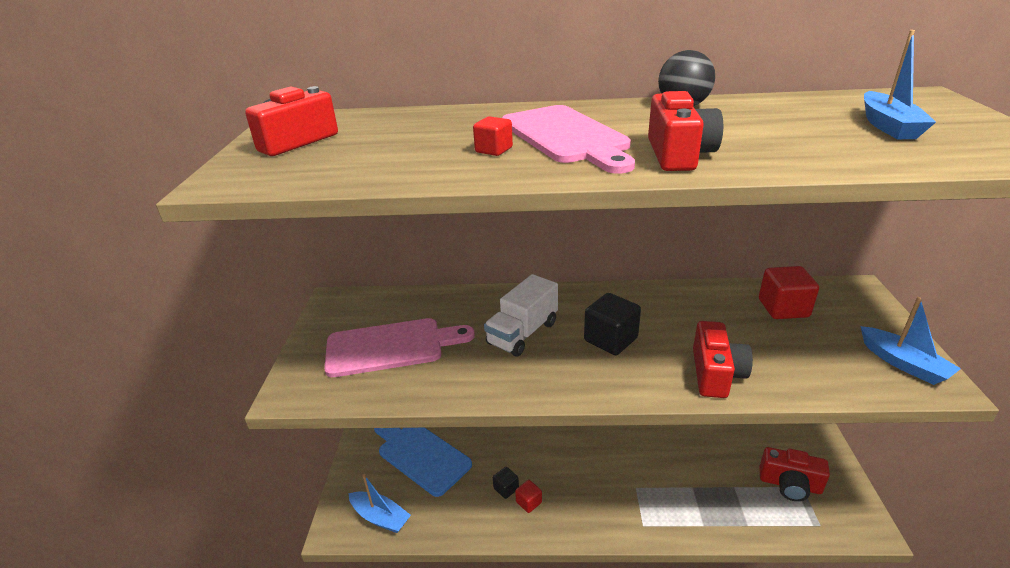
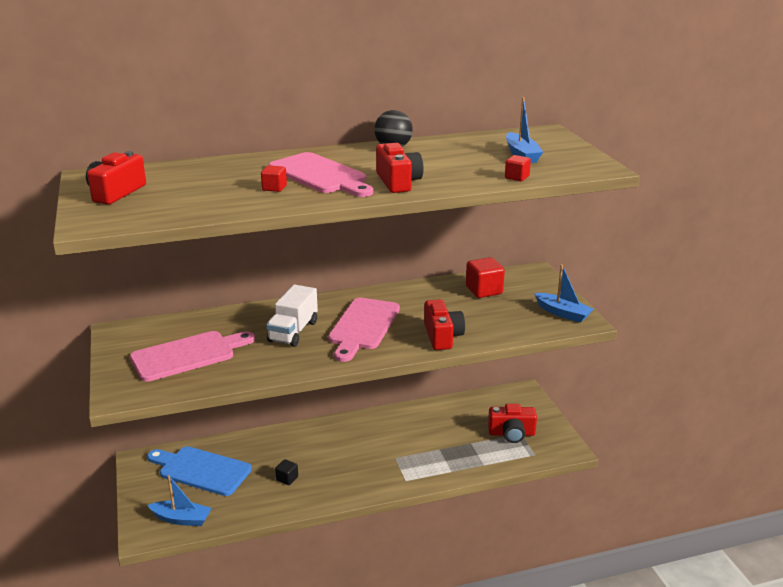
camera: 20 degrees left, 5 degrees down
(529, 502) = (309, 484): red cube -> red cube (517, 177)
(610, 339) = (363, 326): black cube -> pink cutting board

